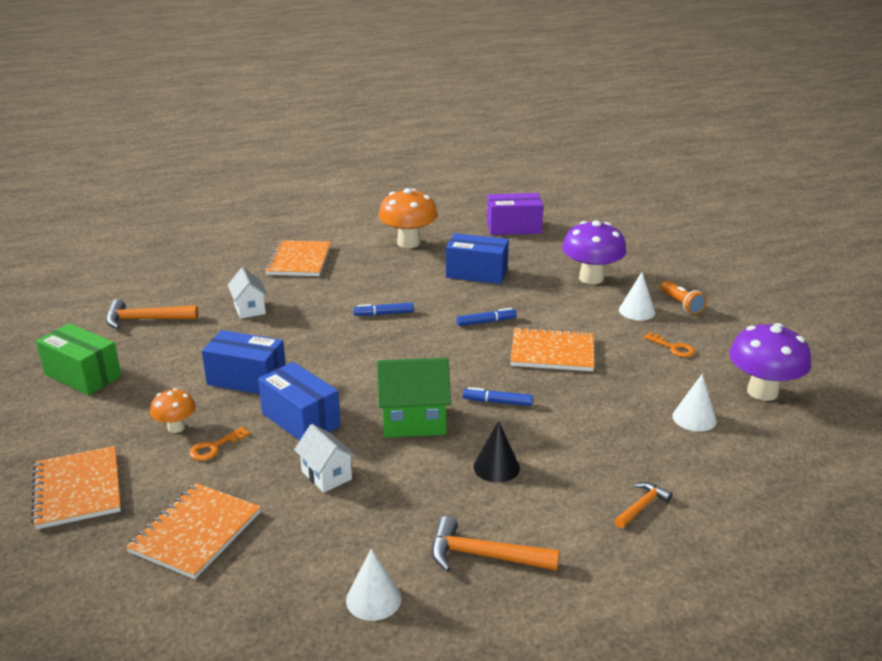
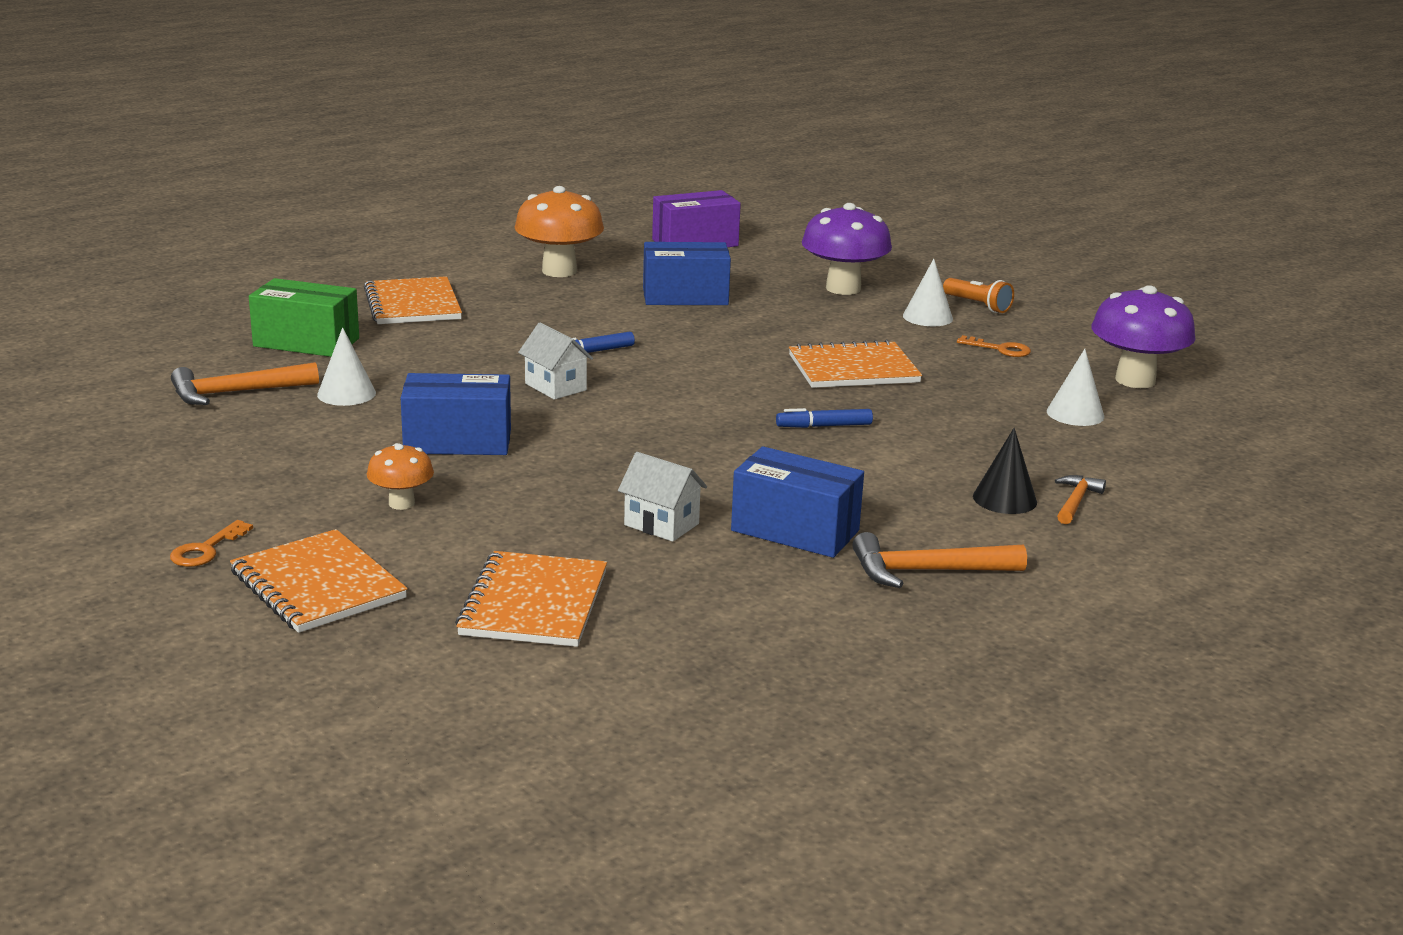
camera: 20 degrees left, 5 degrees down
(83, 375) = (198, 465): green box -> green box (306, 342)
(214, 447) = (478, 517): orange key -> orange key (206, 549)
(249, 309) = (388, 365): white house -> white house (555, 387)
(300, 420) = (575, 474): blue box -> blue box (795, 530)
(373, 599) = (825, 629): white cone -> white cone (346, 393)
(413, 421) = (731, 457): green house -> none
(486, 322) = (741, 347): blue marker -> none
(496, 467) = (874, 488): black cone -> black cone (1004, 499)

